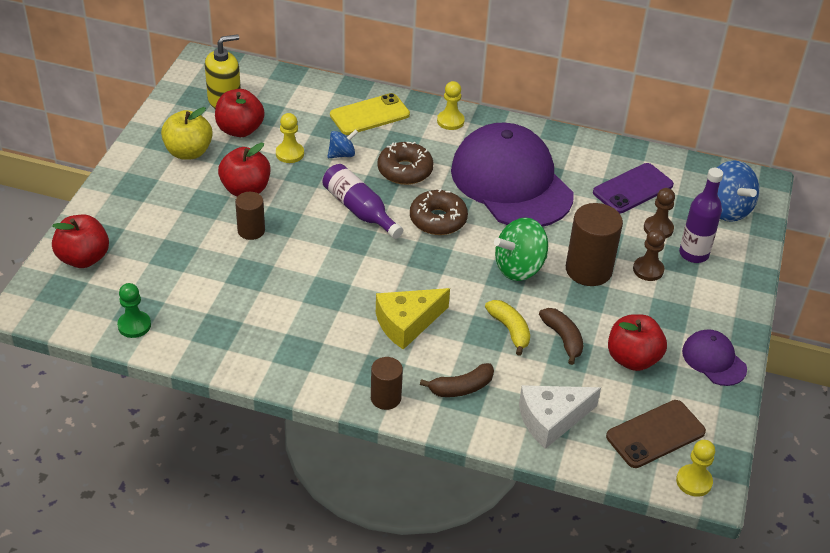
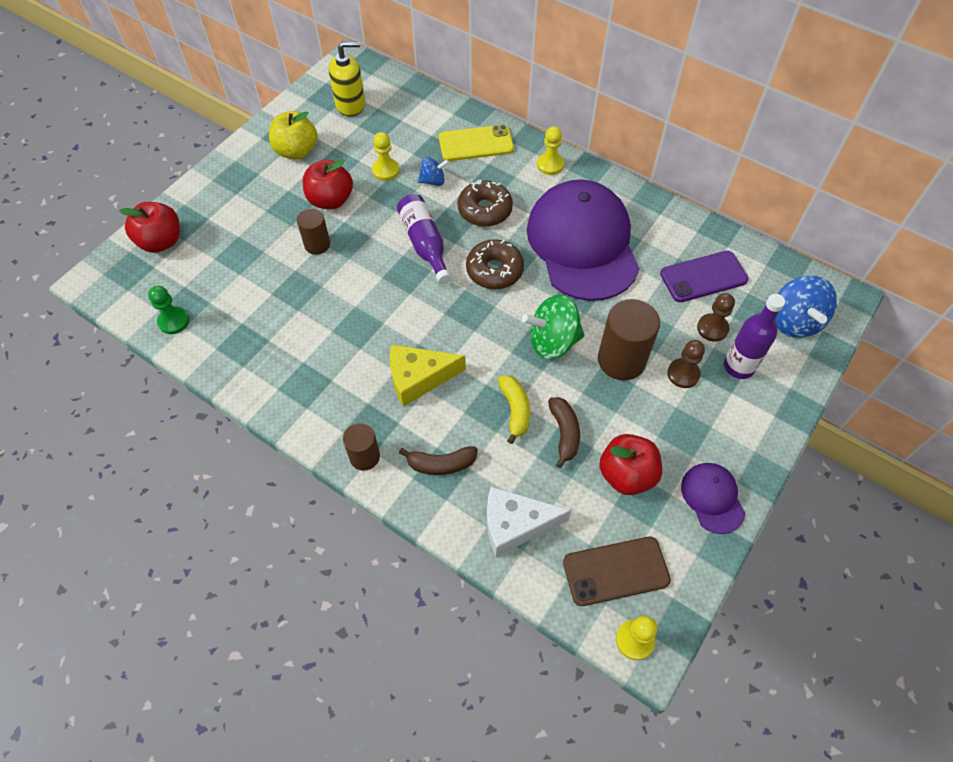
camera: 20 degrees right, 15 degrees up
(240, 130) = (351, 137): red apple -> none

